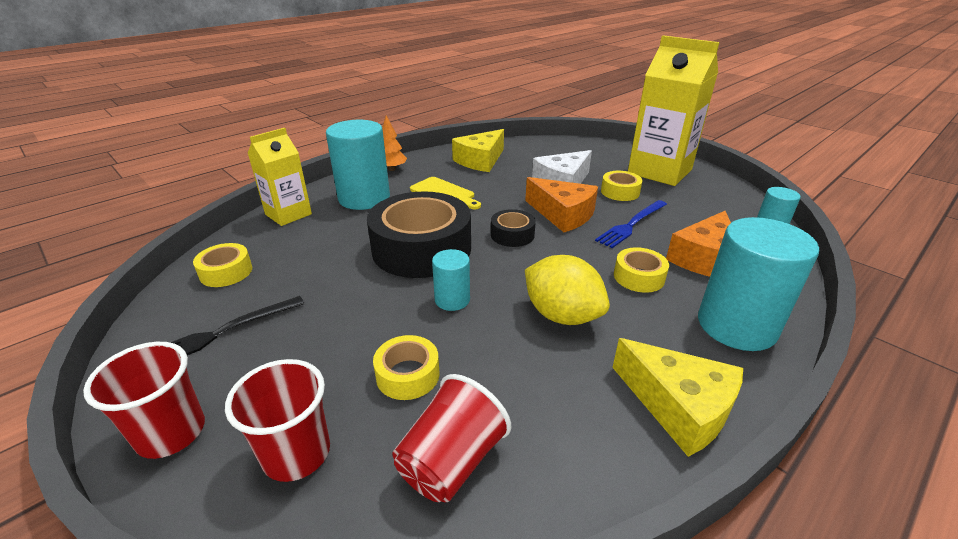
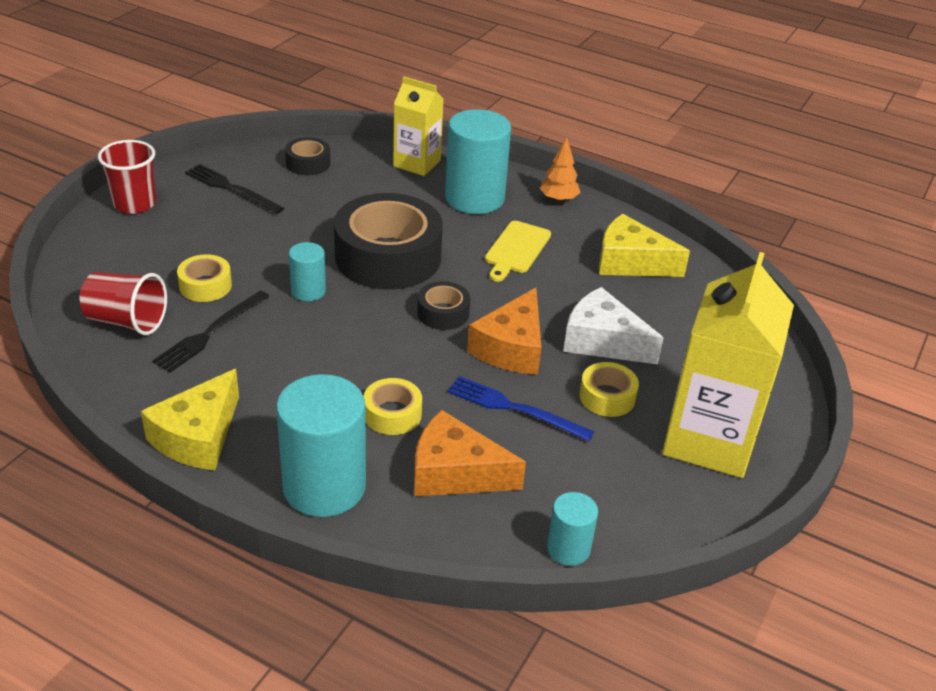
camera: 70 degrees right, 5 degrees up
(226, 272) = (308, 163): yellow tape -> black tape
(296, 453) = (125, 256): red cup -> none
(499, 379) = (210, 333): none -> black fork
(562, 315) = (305, 361): yellow lemon -> none

